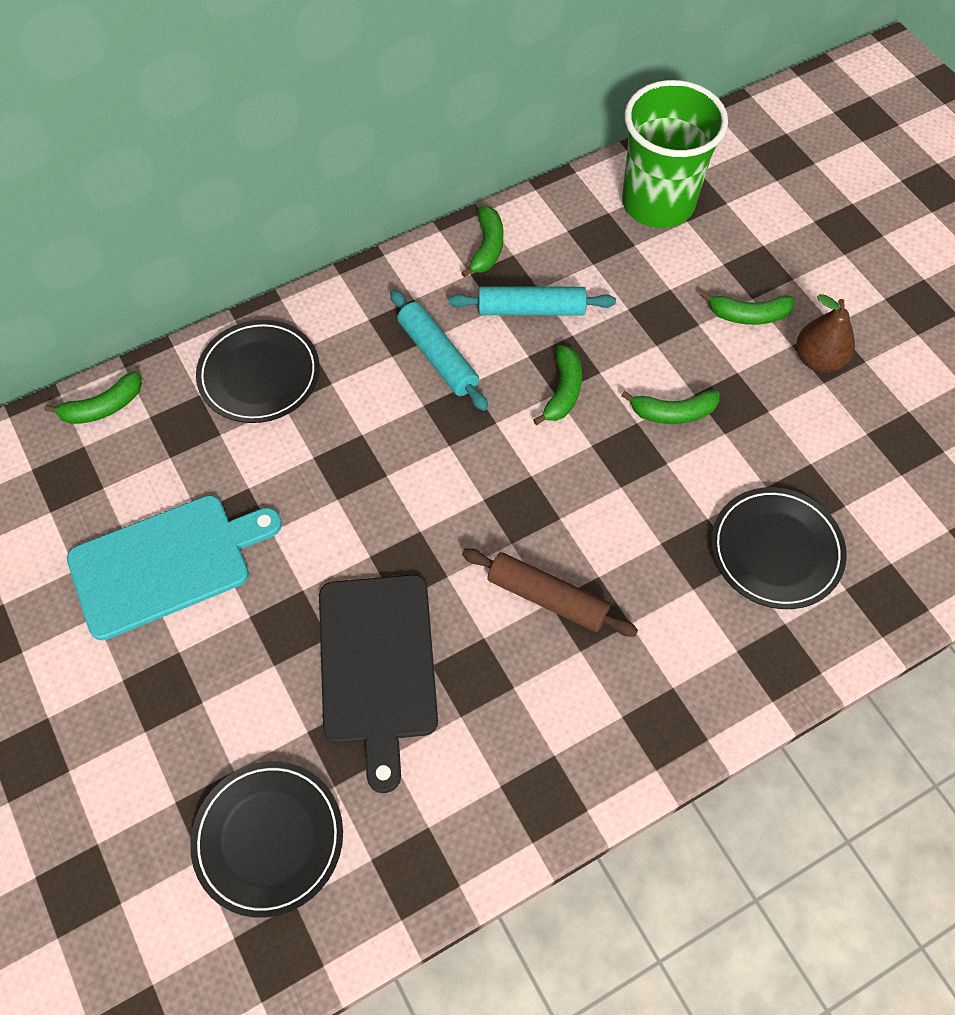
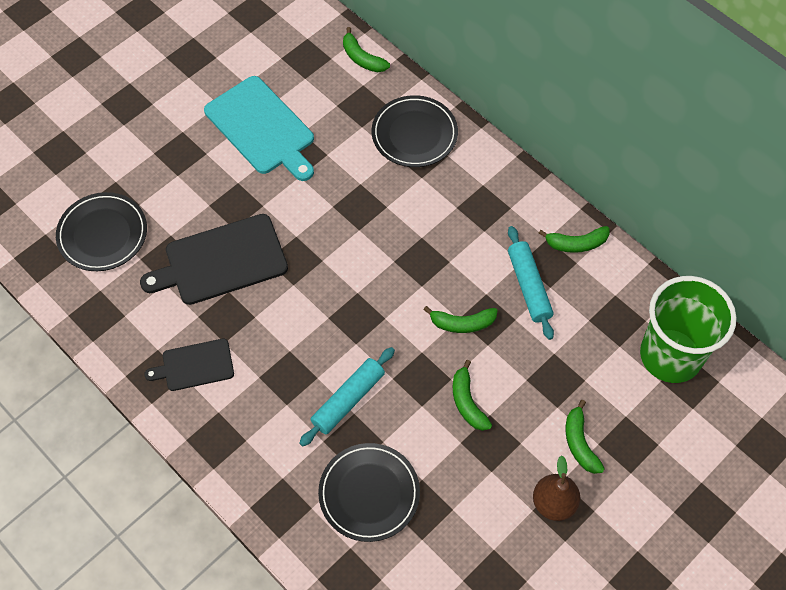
camera: 75 degrees right, 0 degrees up
(438, 356) = (465, 236): turquoise rolling pin -> turquoise rolling pin (348, 400)
(540, 735) = (195, 365): none -> black cutting board
(547, 597) = (293, 348): brown rolling pin -> none

